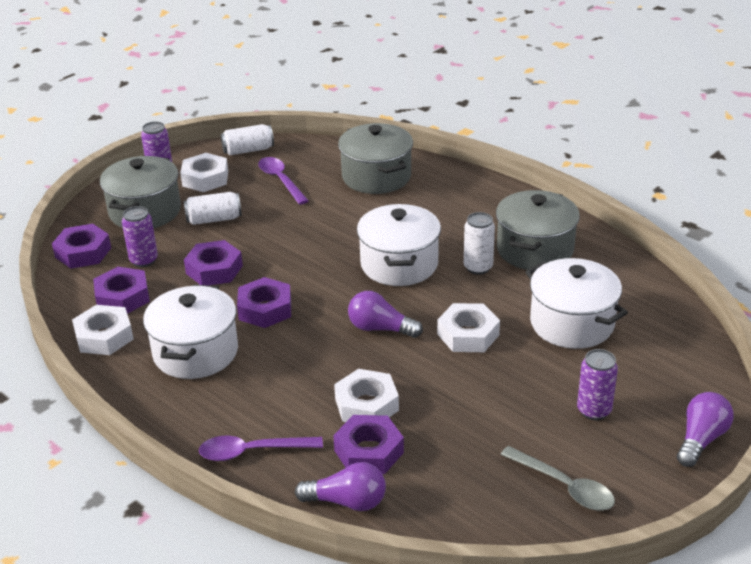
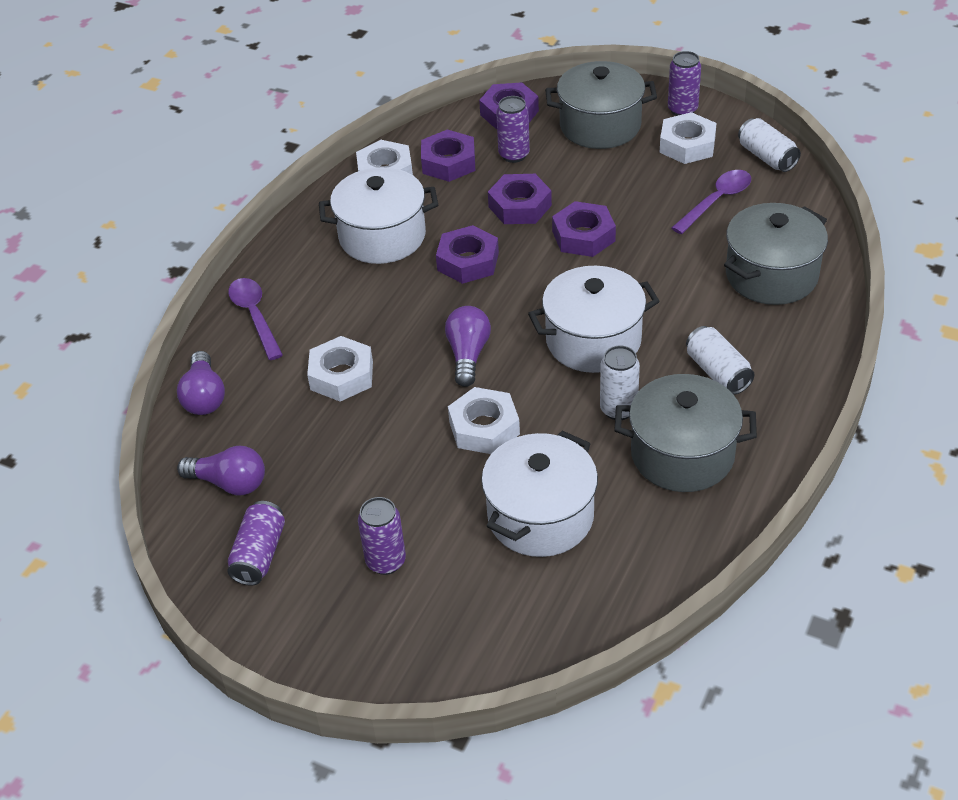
camera: 75 degrees right, 10 degrees up
(214, 219) = (610, 177): white can -> white can (718, 372)
(368, 451) = (274, 394): purple nut -> purple nut (583, 236)
(564, 486) = (259, 554): grey spoon -> purple can
(701, 439) = (364, 668): purple light bulb -> purple light bulb (229, 483)

